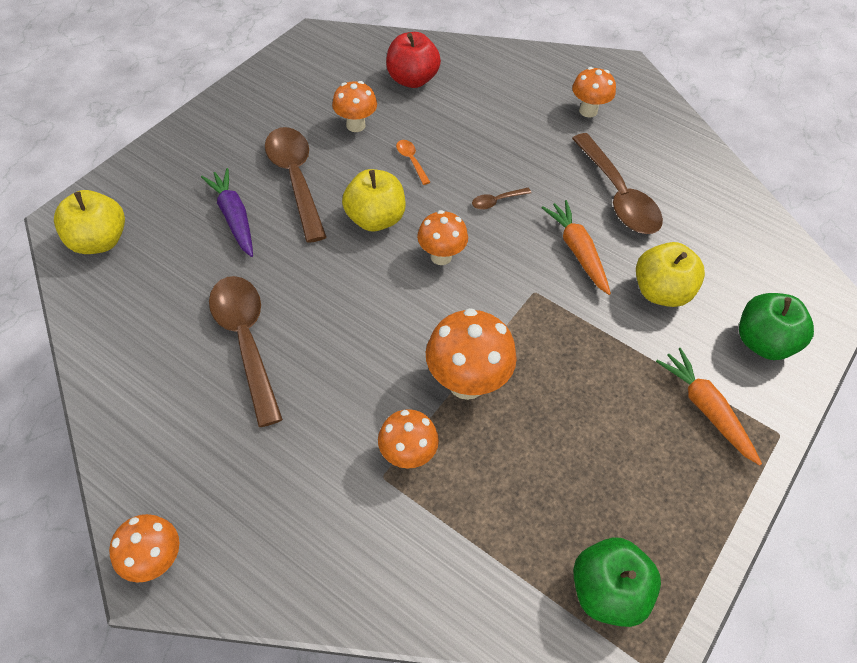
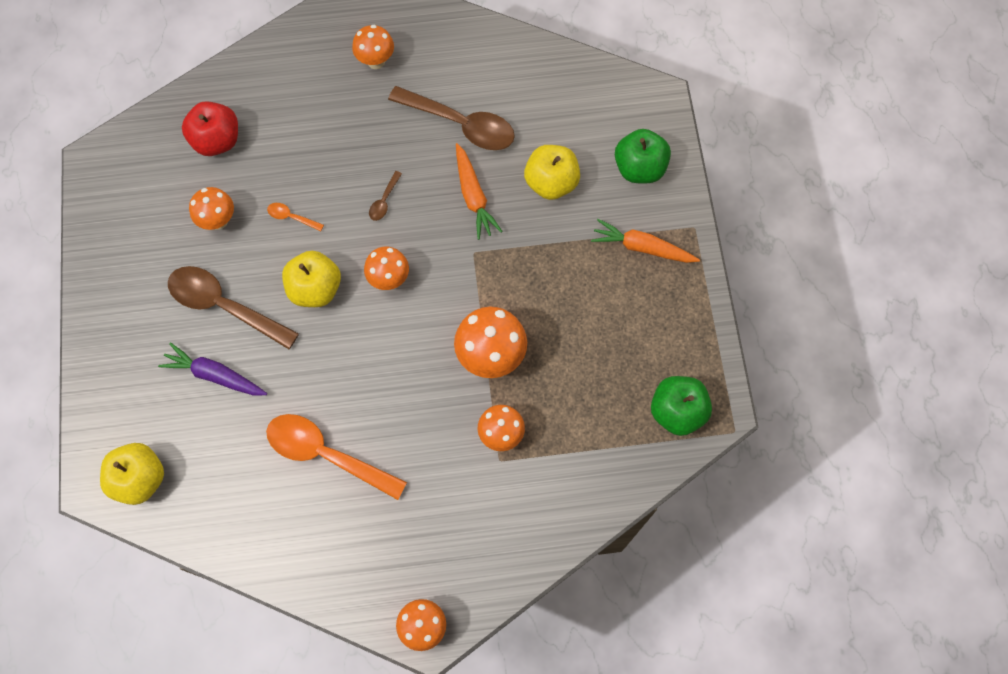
camera: 40 degrees left, 15 degrees up
(246, 341) = (326, 454): brown spoon -> orange spoon
(577, 251) = (473, 196): orange carrot -> orange carrot turned 135 degrees counterclockwise

